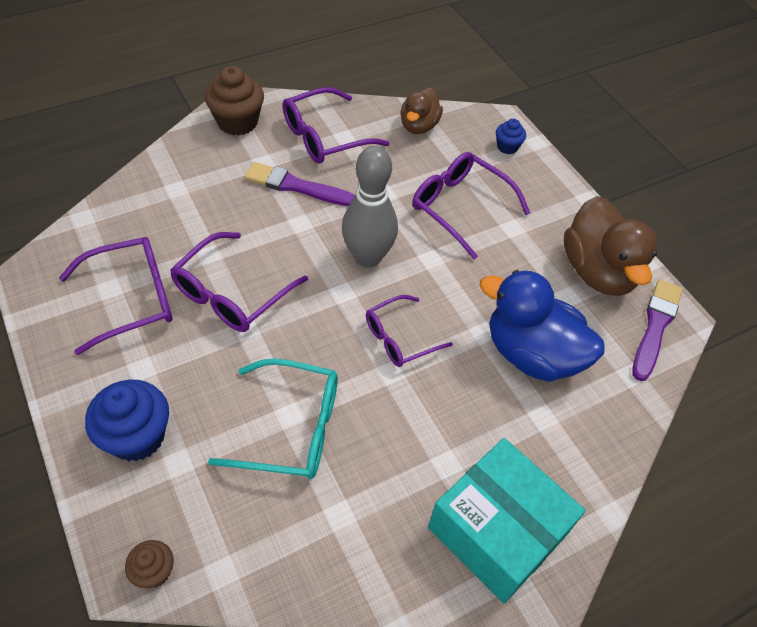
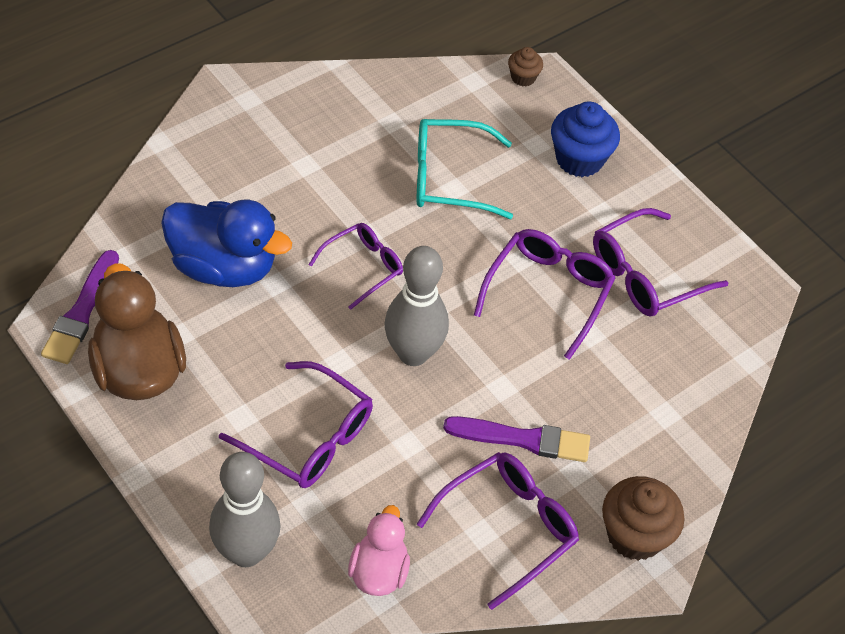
camera: 170 degrees right, 0 degrees up
(419, 126) = (379, 571): brown duck -> pink duck
(497, 531) = (260, 123): turquoise box -> none
(507, 147) = (246, 552): blue cupcake -> grey bowling pin

